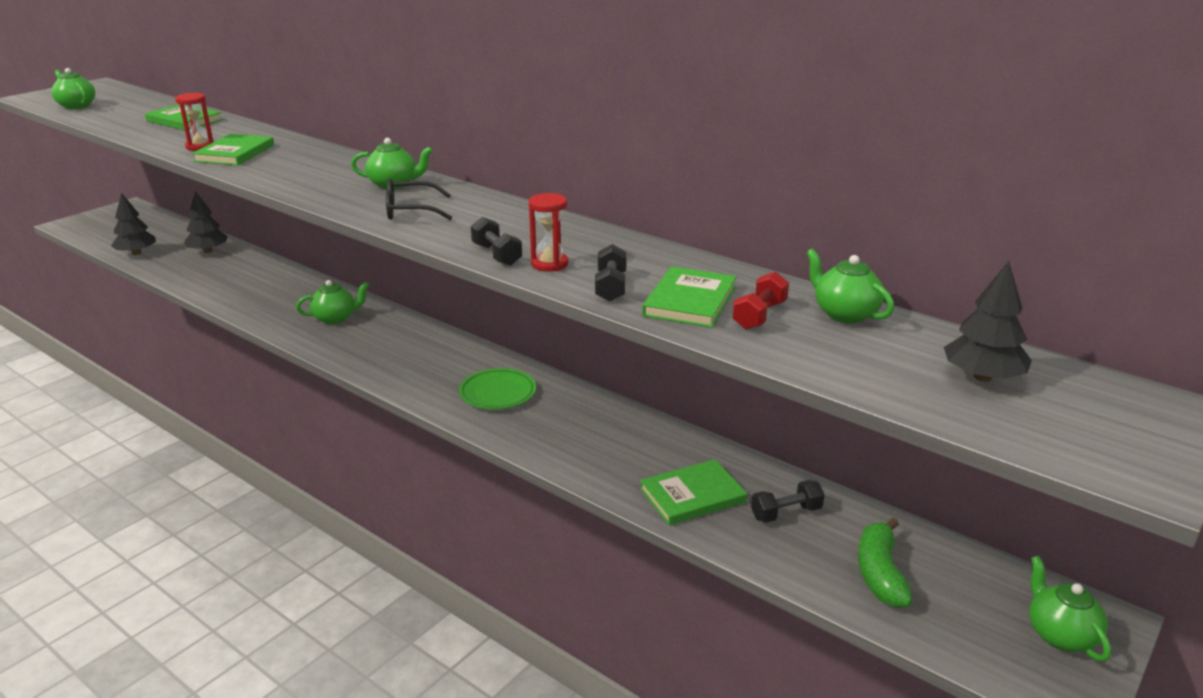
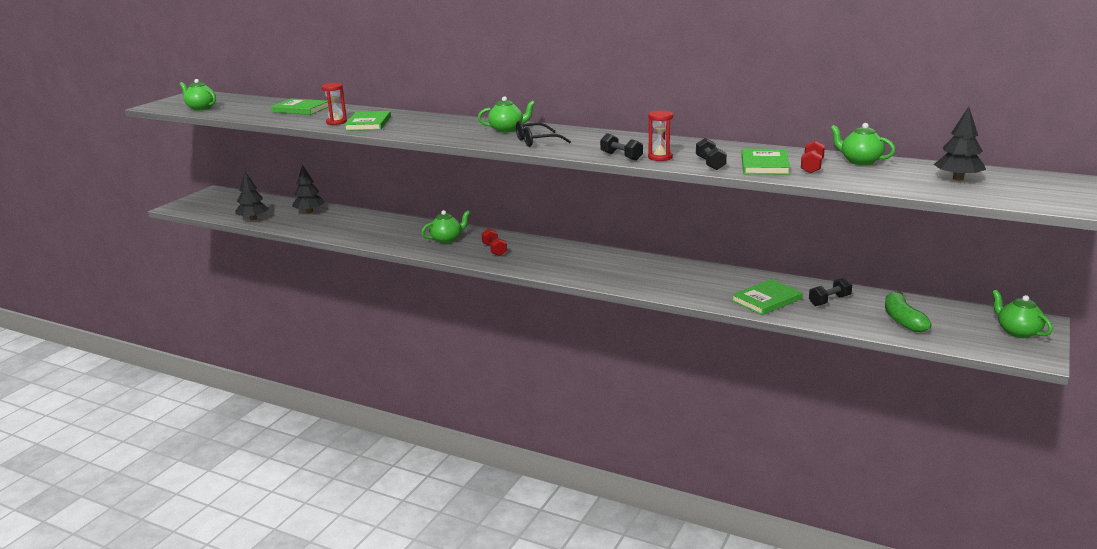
camera: 10 degrees left, 5 degrees down
(381, 344) = (494, 250): none -> red dumbbell
(497, 393) = (599, 266): green plate -> none

